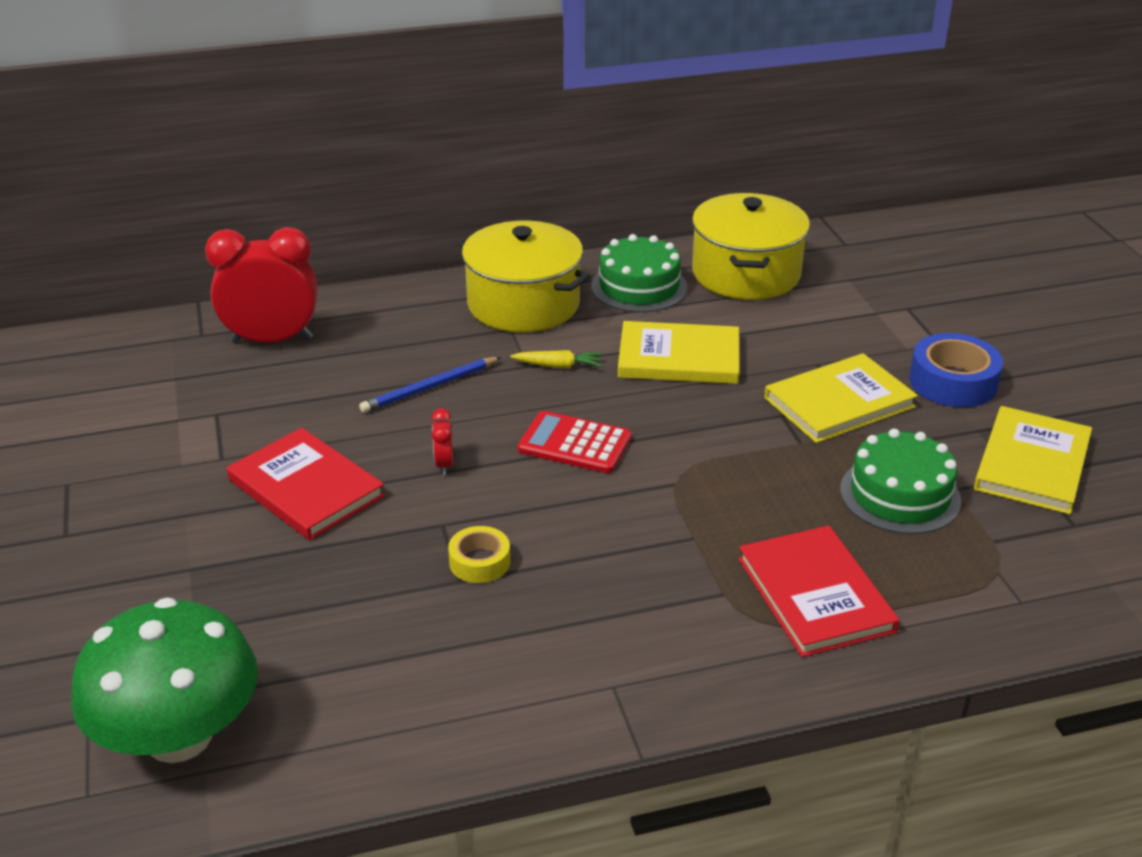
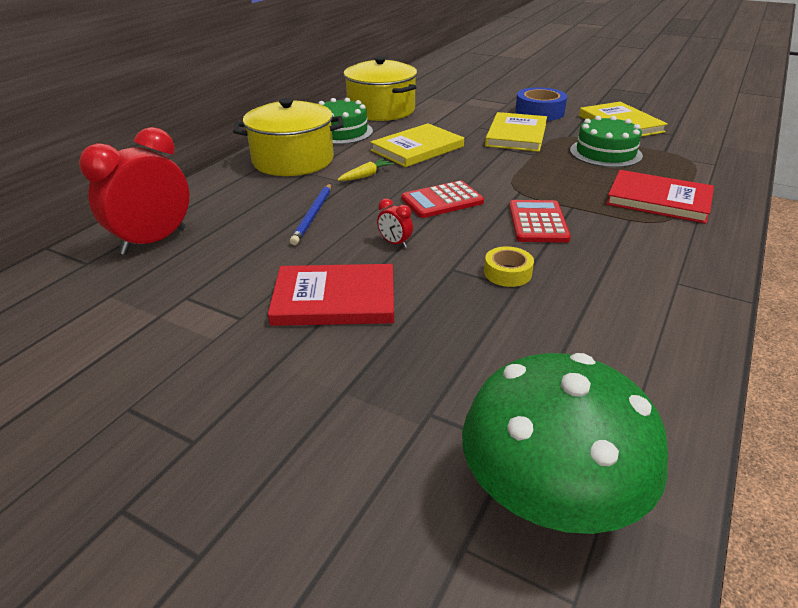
camera: 45 degrees left, 0 degrees up
(617, 531) = (538, 222): none -> red calculator

